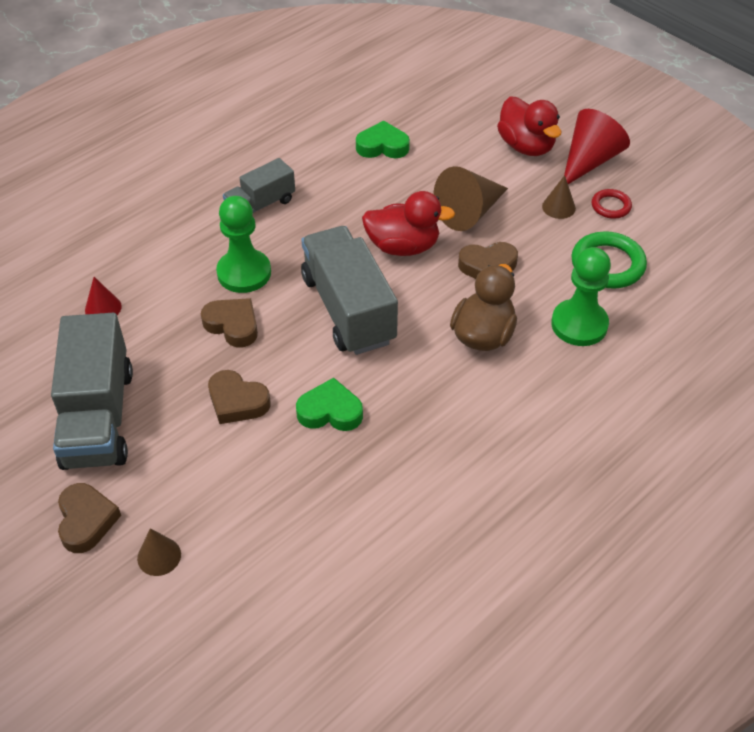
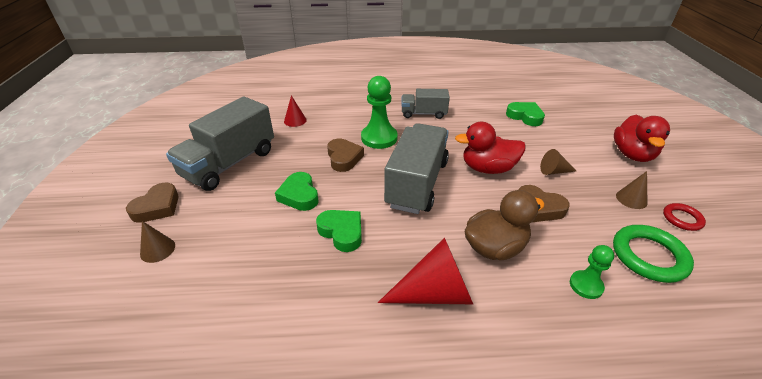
camera: 40 degrees right, 10 degrees down
(237, 401) = (299, 195): brown heart -> green heart
(403, 246) = (487, 168): red duck -> red duck turned 135 degrees clockwise
(469, 212) = (554, 171): brown cone -> brown cone, size x0.53
(579, 324) = (586, 285): green pawn -> green pawn, size x0.58
(589, 161) = (682, 183): red cone -> red cone (435, 293)

